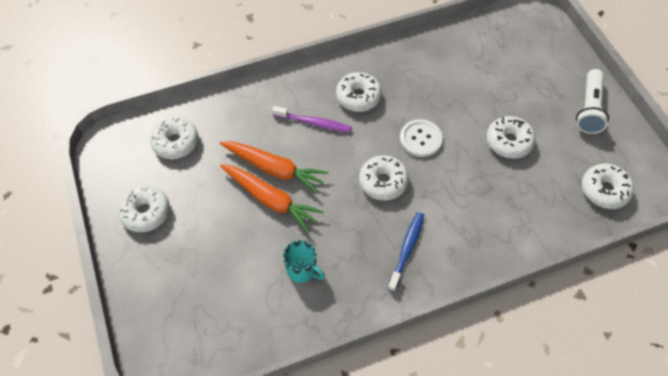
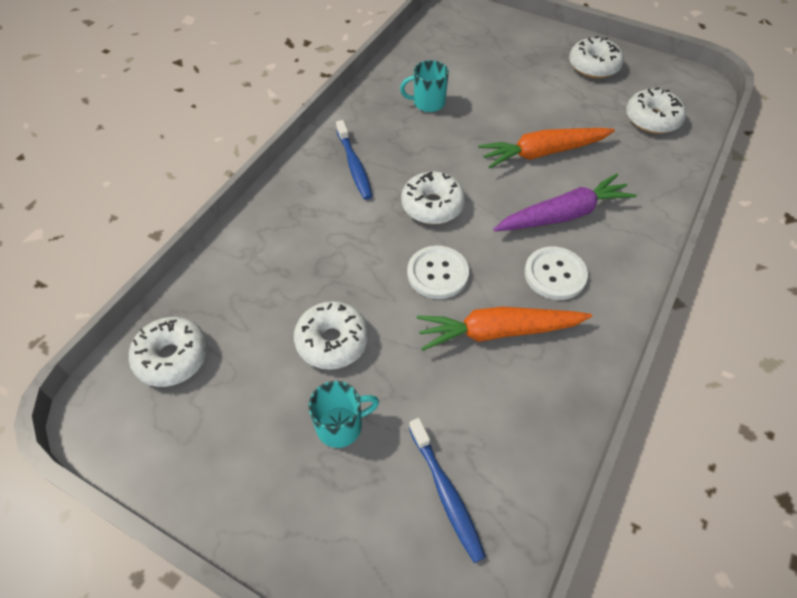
camera: 140 degrees right, 5 degrees down
(270, 200) = (514, 130): orange carrot -> orange carrot (498, 331)
(313, 123) = (563, 215): purple toothbrush -> purple carrot
(358, 97) = (555, 274): white donut -> white button
(503, 50) = (446, 493): none -> blue toothbrush
(532, 102) = (340, 426): none -> turquoise mug
(588, 109) = (249, 476): white flashlight -> none

